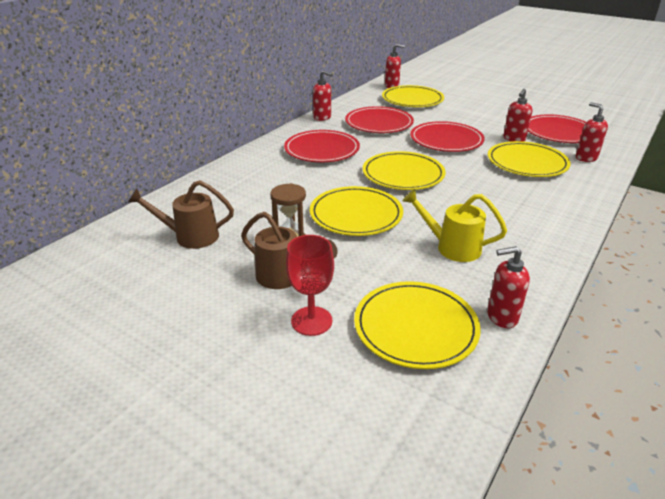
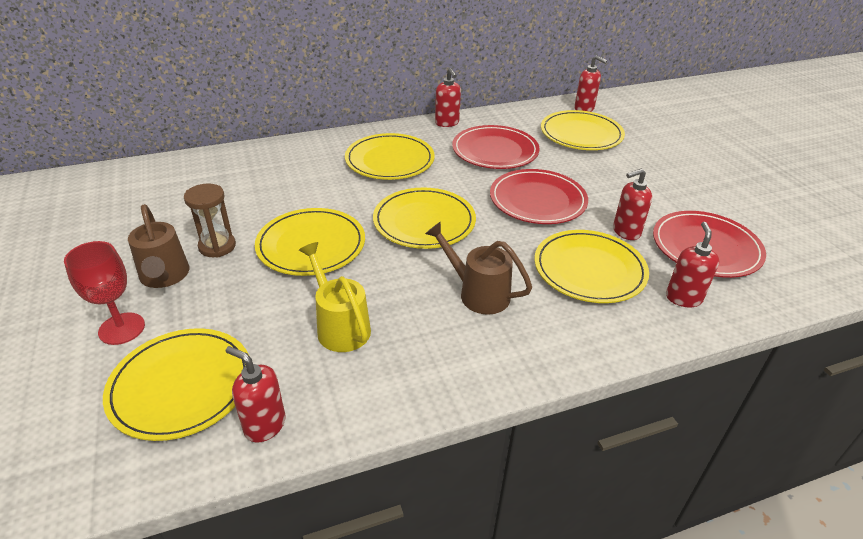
camera: 35 degrees right, 5 degrees up
(190, 236) = (159, 202): brown watering can -> brown watering can (477, 293)
(322, 150) = (390, 160): red plate -> yellow plate

